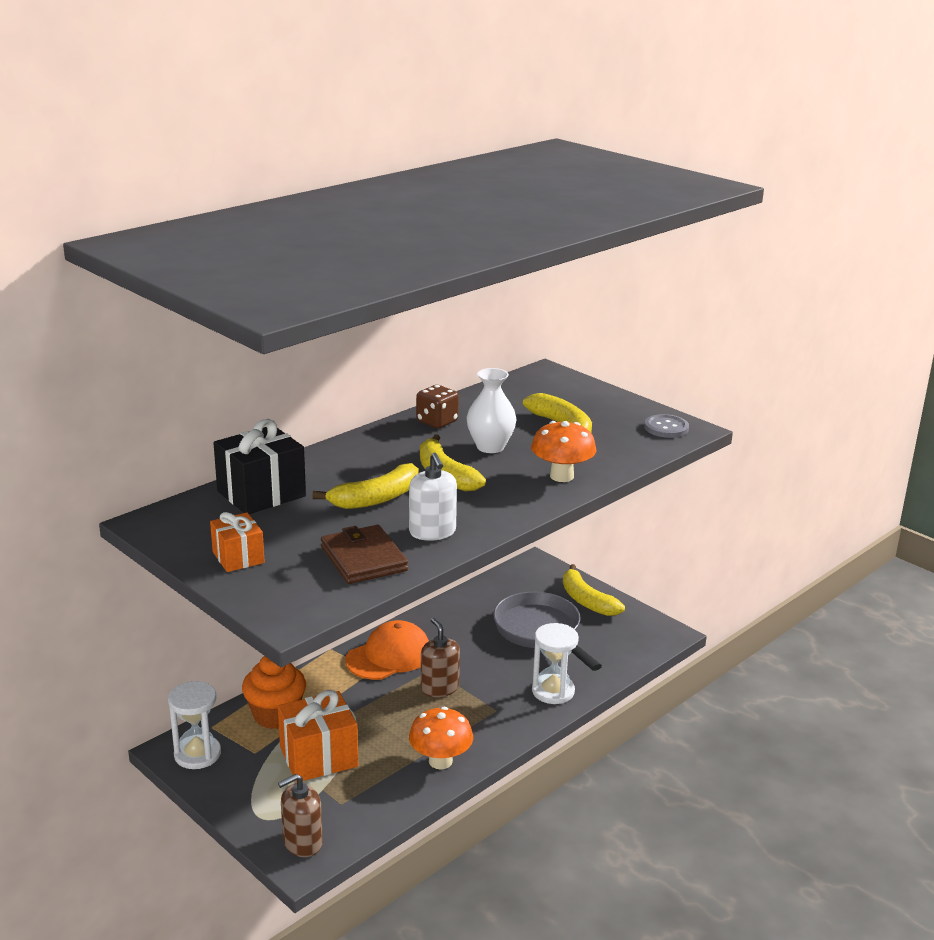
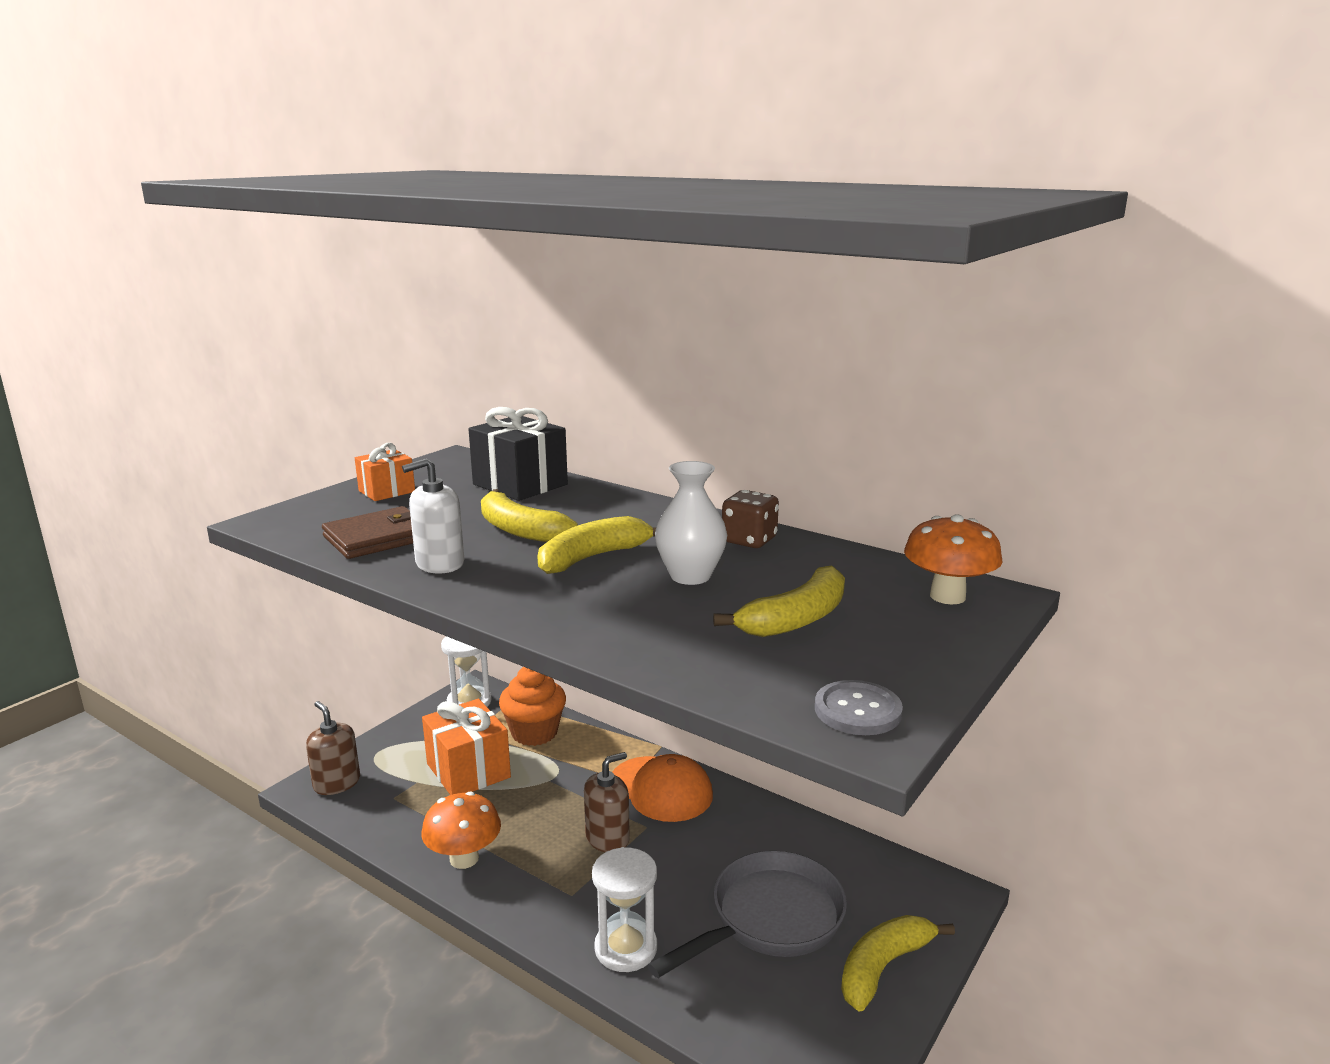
camera: 80 degrees right, 5 degrees down
(561, 476) = (617, 628): orange mushroom -> orange mushroom (947, 596)

